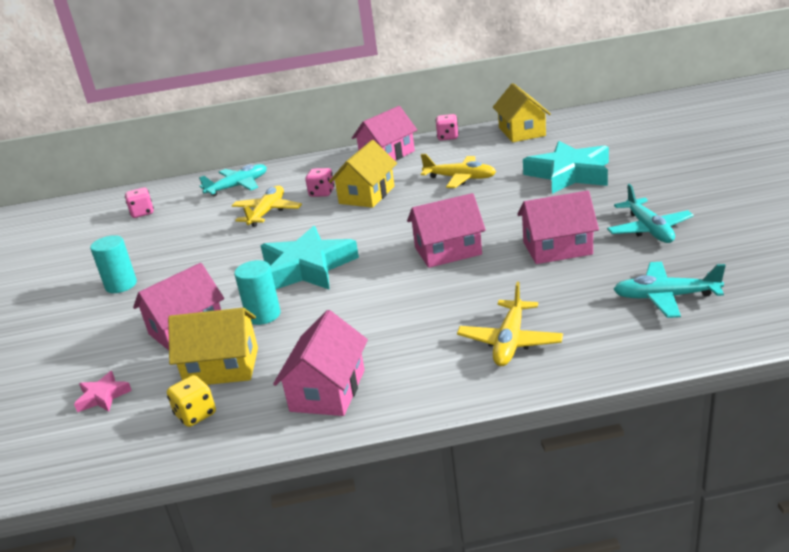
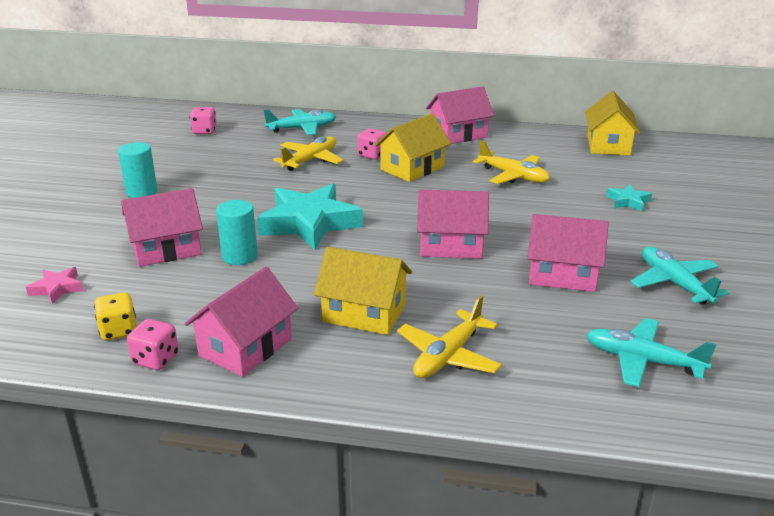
camera: 15 degrees right, 0 degrees up
(222, 367) = (171, 294): yellow house -> yellow house (364, 313)
(448, 137) = (529, 132): pink dice -> pink dice (156, 359)
(569, 174) = (628, 201): turquoise star -> turquoise star, size x0.45
(649, 229) = (674, 283): turquoise plane -> turquoise plane turned 150 degrees clockwise

